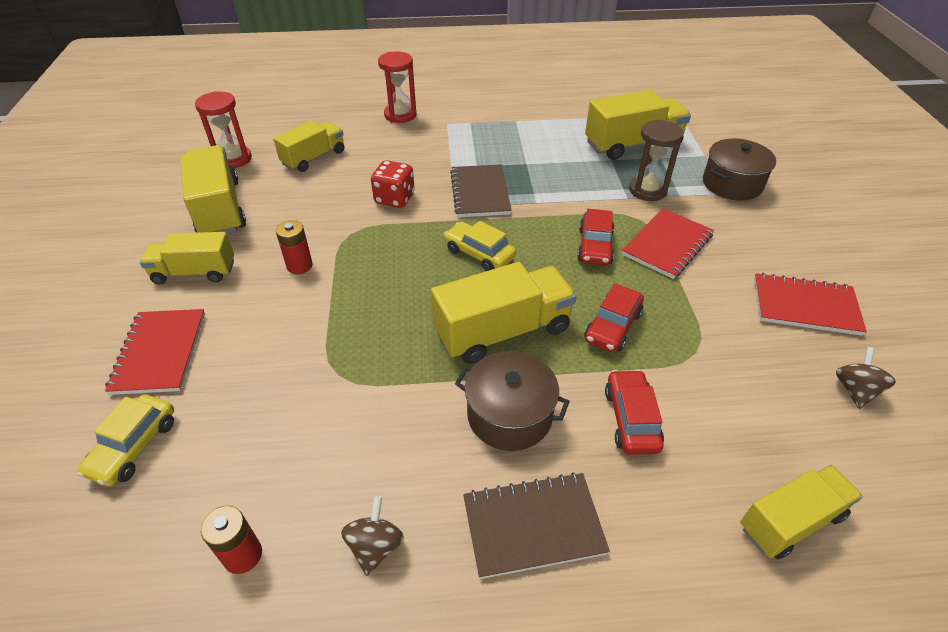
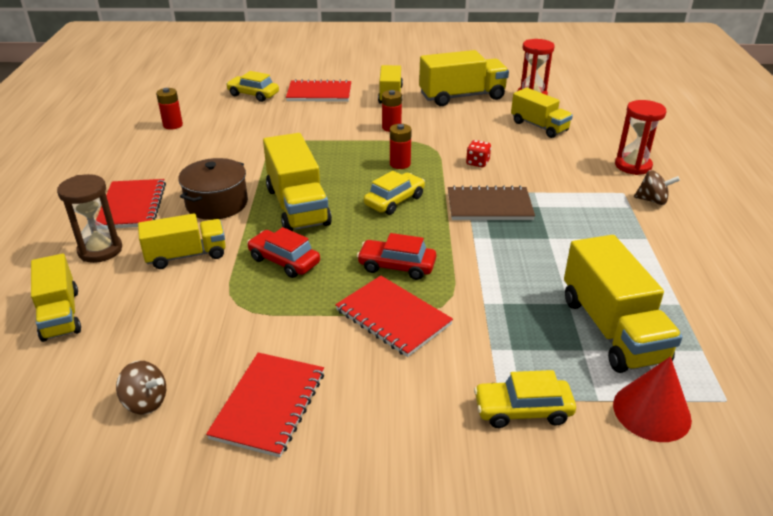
camera: 95 degrees right, 10 degrees down
(375, 546) = (154, 158): brown spinning top -> brown spinning top (652, 200)
(394, 199) = (477, 163): red dice -> red dice, size x0.65
(397, 254) = (400, 164): none -> red battery
(533, 526) = (132, 206): brown notebook -> red notebook
(631, 419) = (186, 255): red car -> yellow truck
(647, 190) = (501, 322): brown hourglass -> brown hourglass (100, 250)
(703, 138) = (651, 411): none -> red cone
(732, 184) = (522, 410): brown pot -> yellow car

